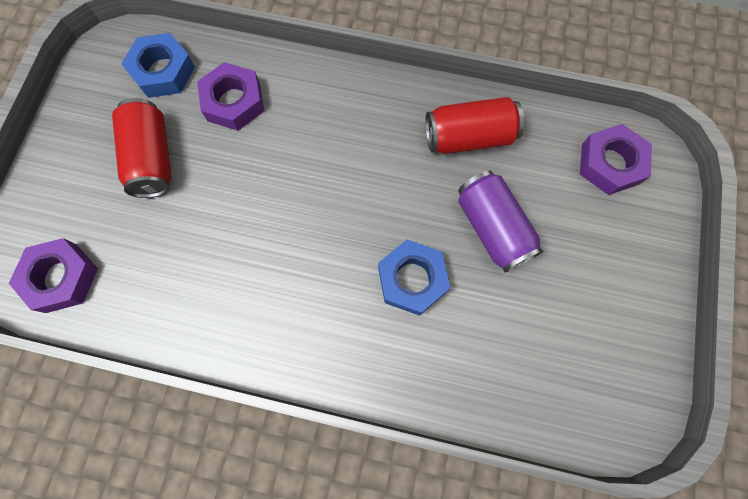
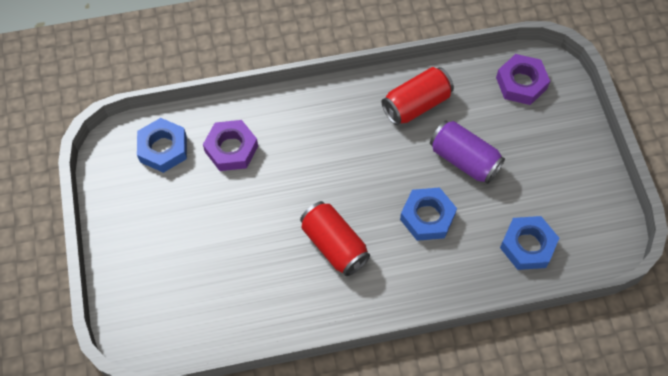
camera: 25 degrees left, 10 degrees down
(61, 277) = (175, 325): purple nut -> none
(152, 158) = (193, 214): red can -> red can (334, 245)
(517, 373) = (527, 246): none -> blue nut

